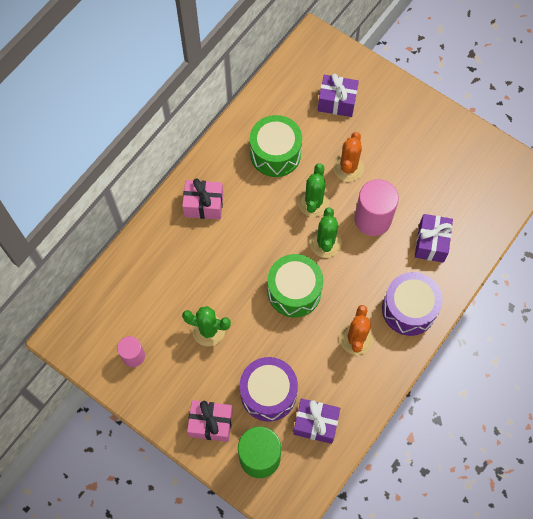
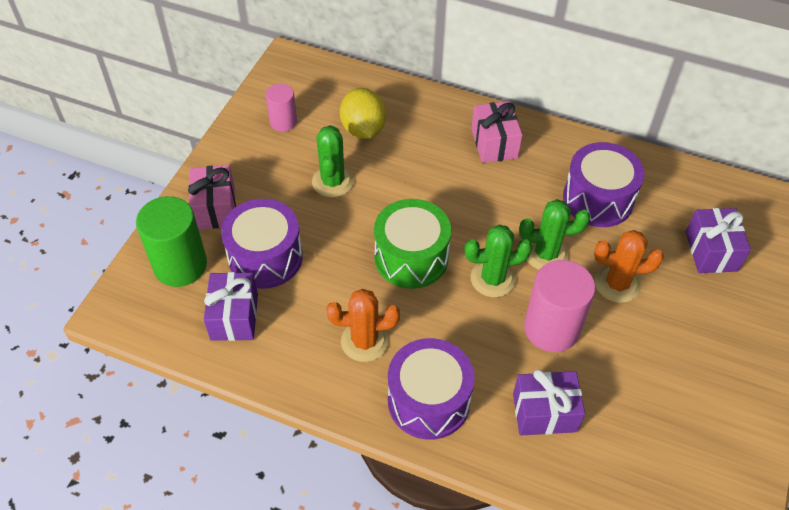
camera: 75 degrees right, 15 degrees down
(160, 296) = (363, 129): none -> yellow lemon
(275, 154) = (598, 199): green drum -> purple drum

